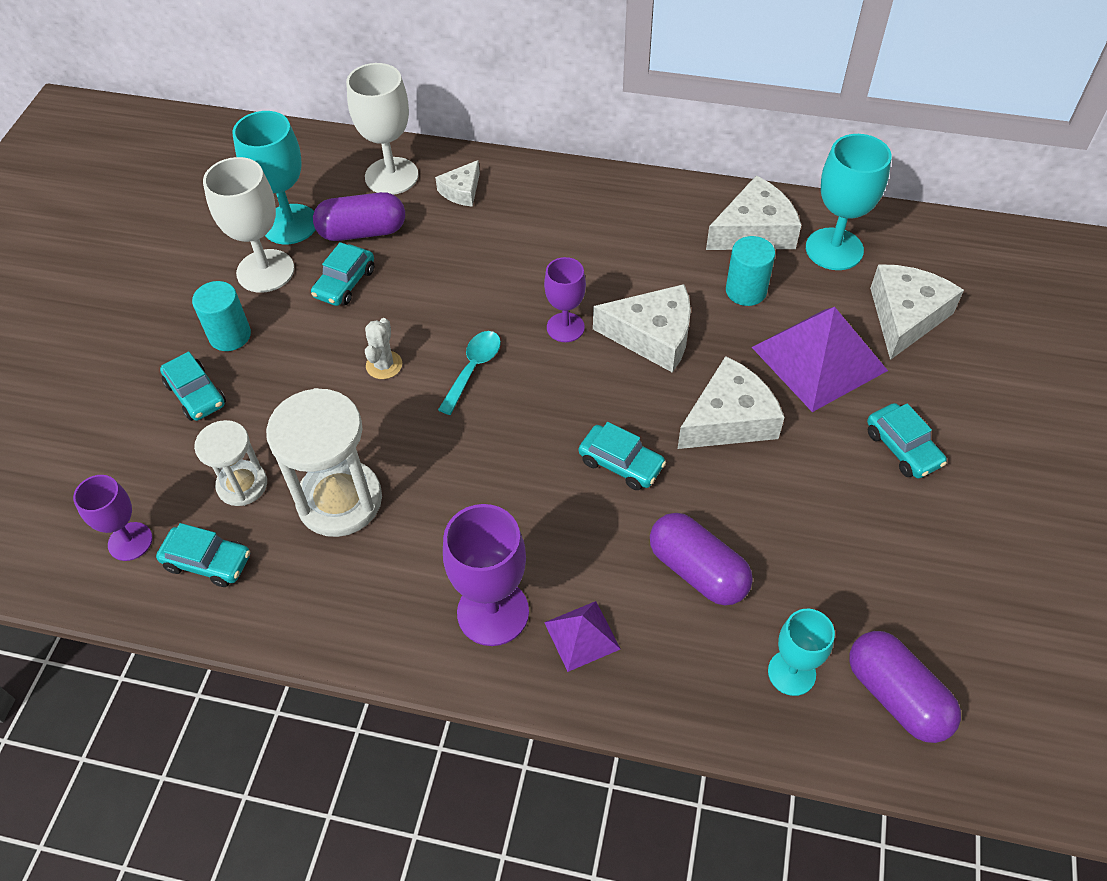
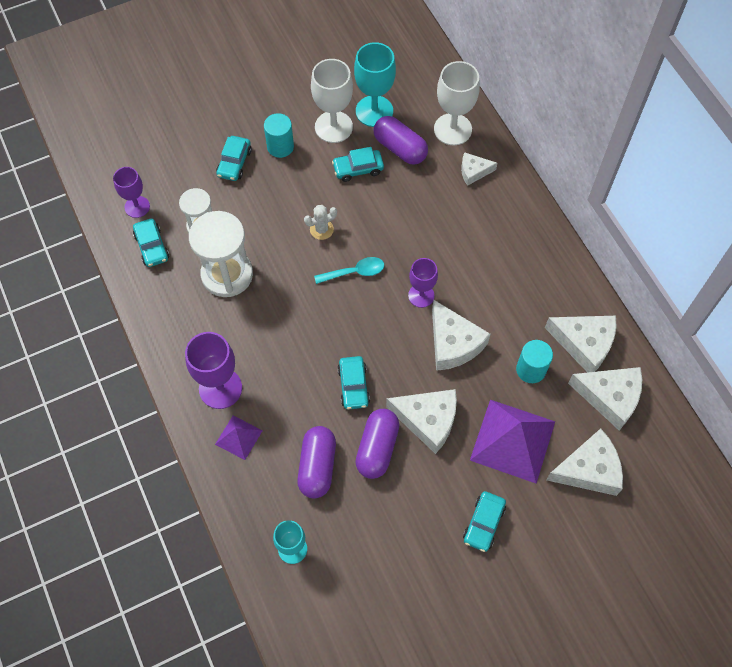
camera: 50 degrees right, 10 degrees up
(834, 249) = (610, 397): turquoise goblet -> white cheese
(896, 696) = (317, 608): purple capsule -> purple capsule (377, 448)

